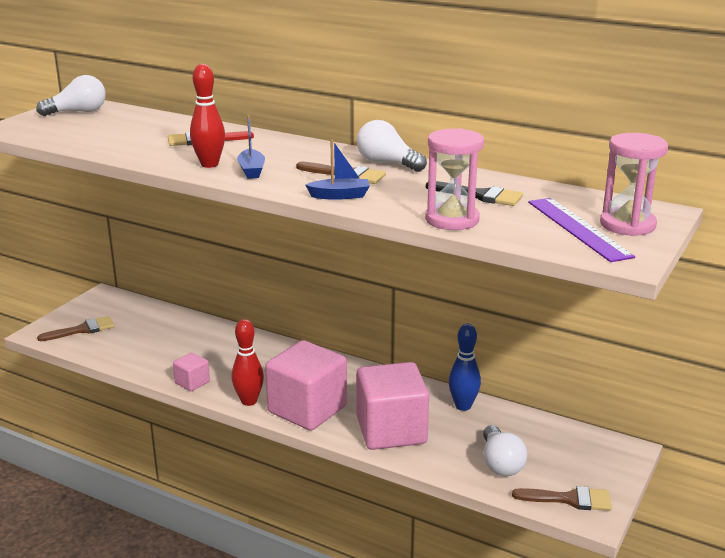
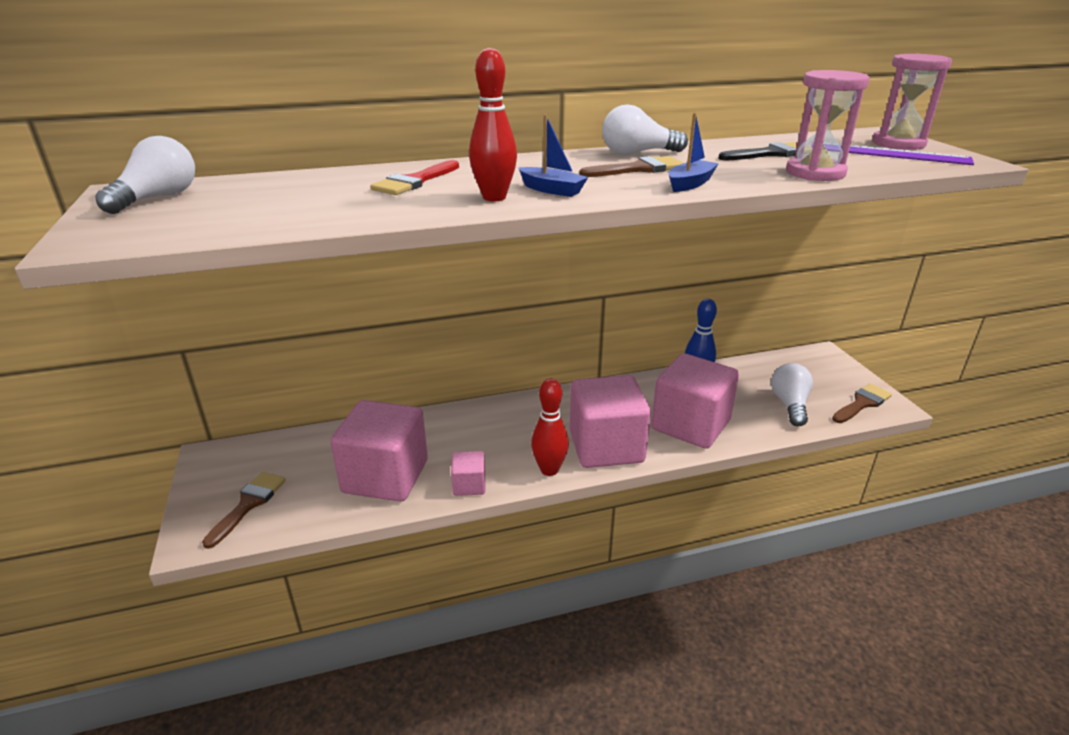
camera: 45 degrees left, 5 degrees up
(161, 353) = (385, 476): none -> pink cube
(500, 463) = (789, 405): white light bulb -> white light bulb turned 120 degrees counterclockwise

